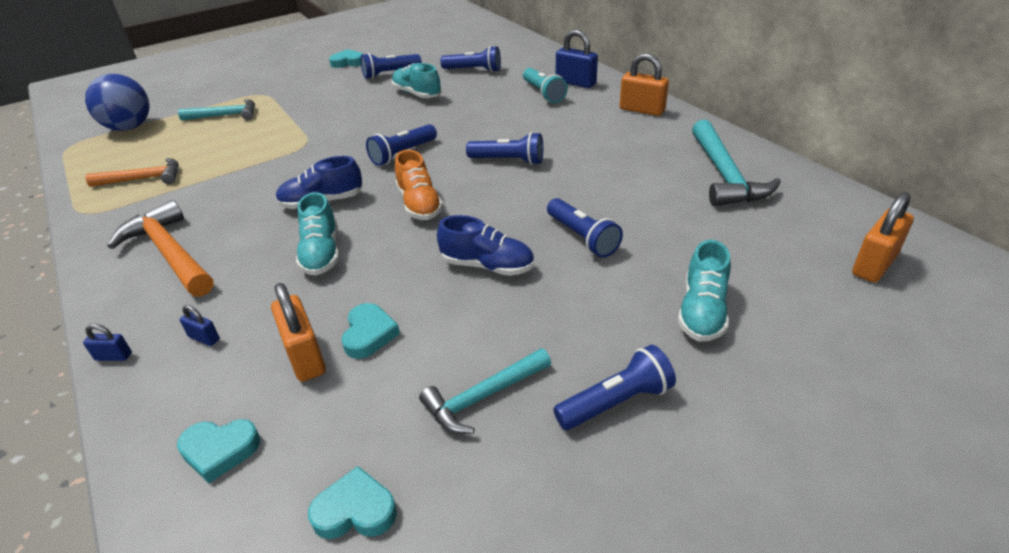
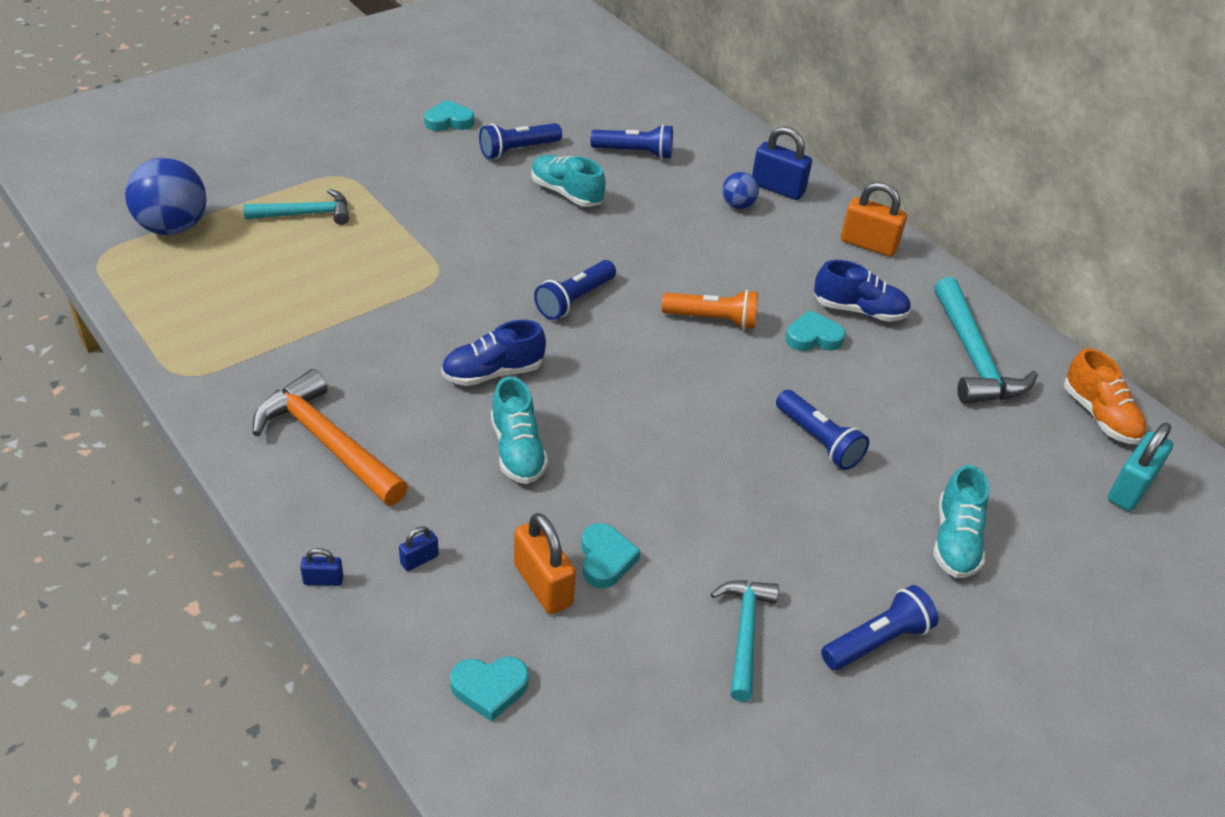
camera: 10 degrees left, 5 degrees up
(143, 179) = (237, 322): orange hammer -> none
(204, 338) = (419, 560): blue padlock -> blue padlock turned 60 degrees counterclockwise
(355, 510) = (646, 747): turquoise heart -> turquoise heart (813, 337)
(419, 204) = (617, 383): orange shoe -> orange shoe (1099, 416)
(483, 397) = (744, 634): turquoise hammer -> turquoise hammer turned 135 degrees clockwise
(487, 266) = (717, 475): blue shoe -> blue shoe (859, 310)
(508, 161) = (712, 320): blue flashlight -> orange flashlight
(543, 93) = (737, 205): turquoise flashlight -> blue ball
(874, 264) = (1130, 488): orange padlock -> turquoise padlock

